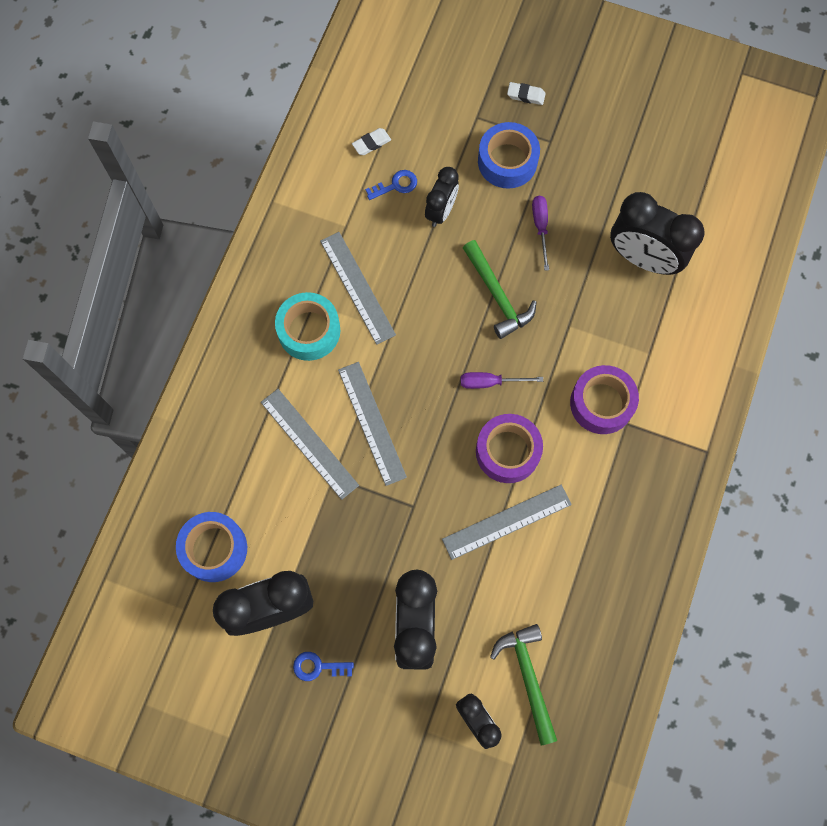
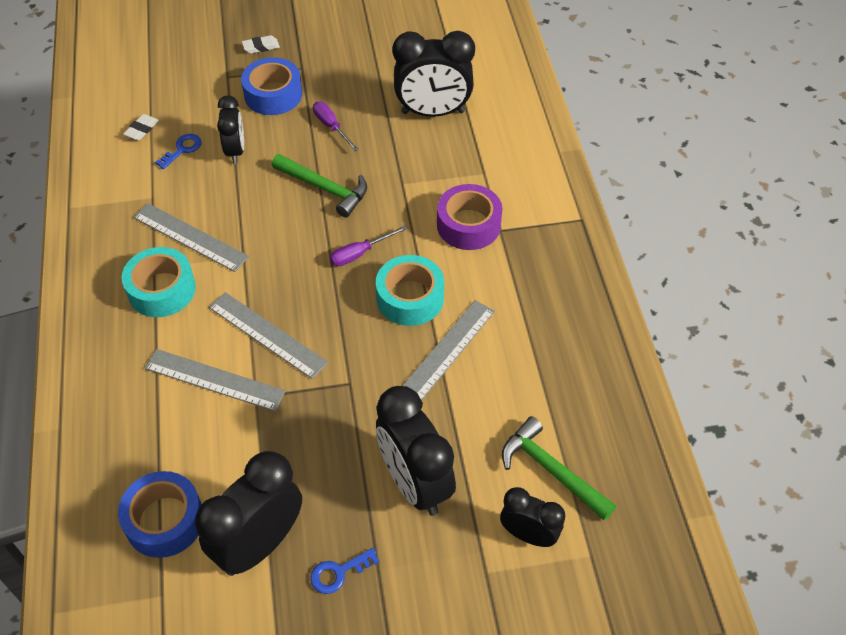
camera: 30 degrees left, 20 degrees down
(507, 451) = (410, 298): purple tape -> turquoise tape

